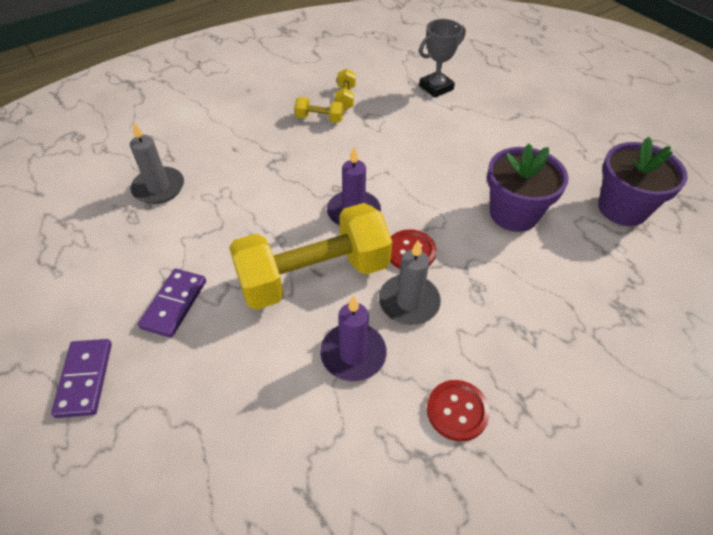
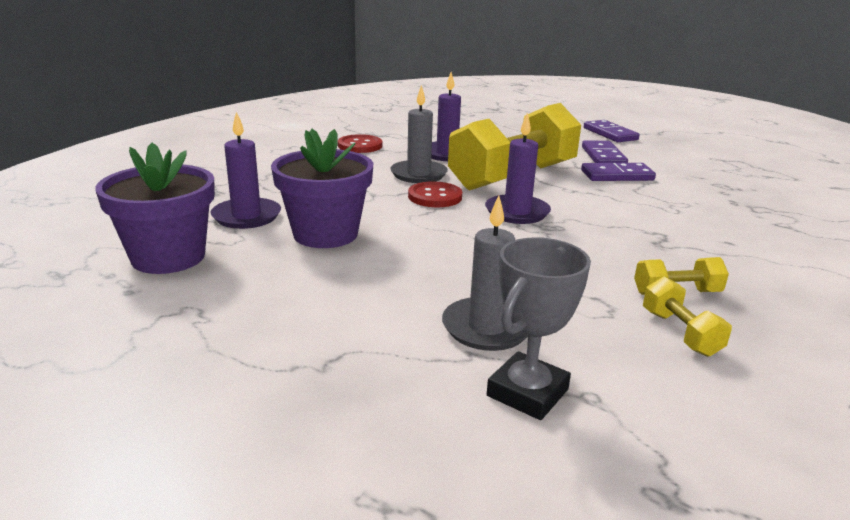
camera: 160 degrees right, 25 degrees down
(159, 188) = (741, 203): grey candle -> grey candle (487, 328)
(208, 256) = (617, 175): none -> purple domino
(579, 252) = (246, 216): none -> purple candle

